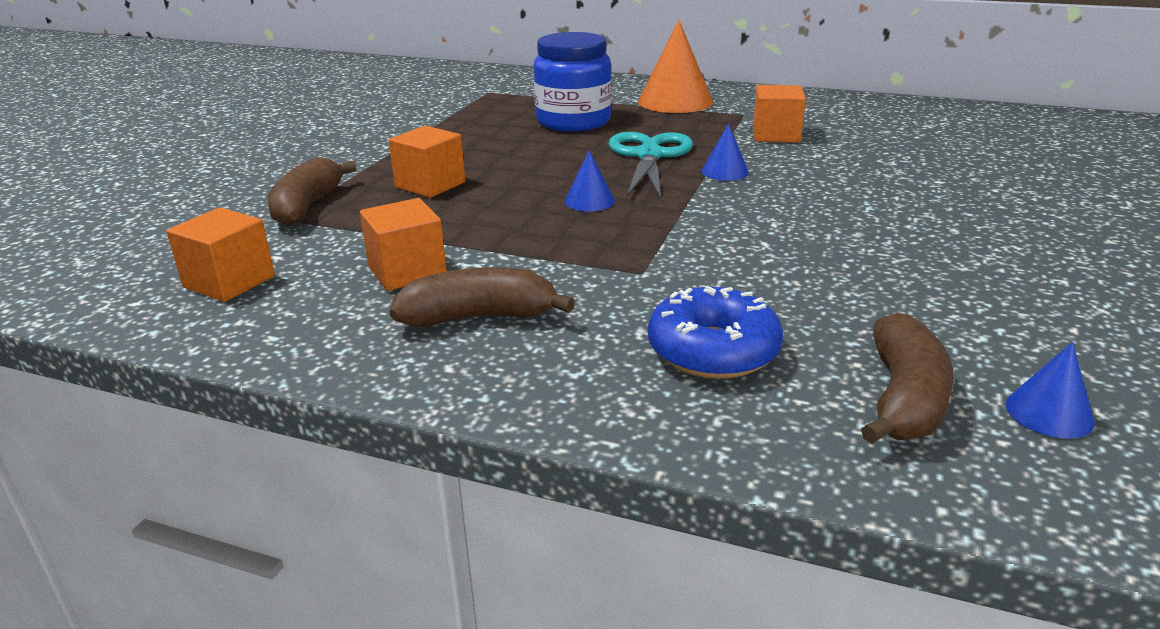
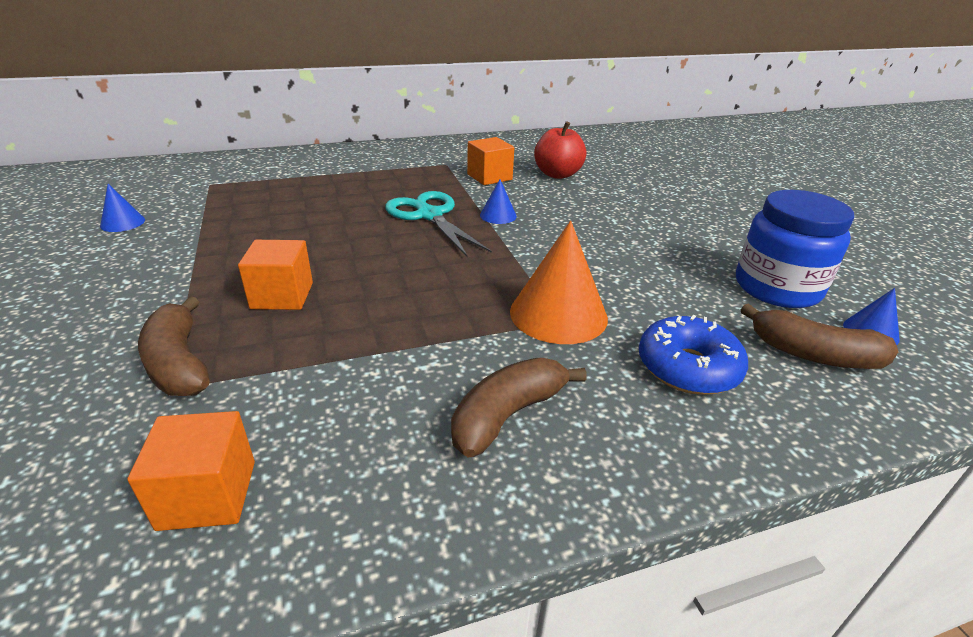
camera: 40 degrees left, 5 degrees up
(407, 271) = (384, 396): orange cube -> none
(573, 121) = (328, 198): blue jar -> blue jar (777, 288)
(589, 201) = (440, 269): blue cone -> blue cone (123, 223)
(675, 101) = (384, 163): orange cone -> orange cone (558, 314)
(871, 148) = (557, 174): none -> red apple
(903, 398) = (813, 354): brown banana -> brown banana turned 135 degrees clockwise

